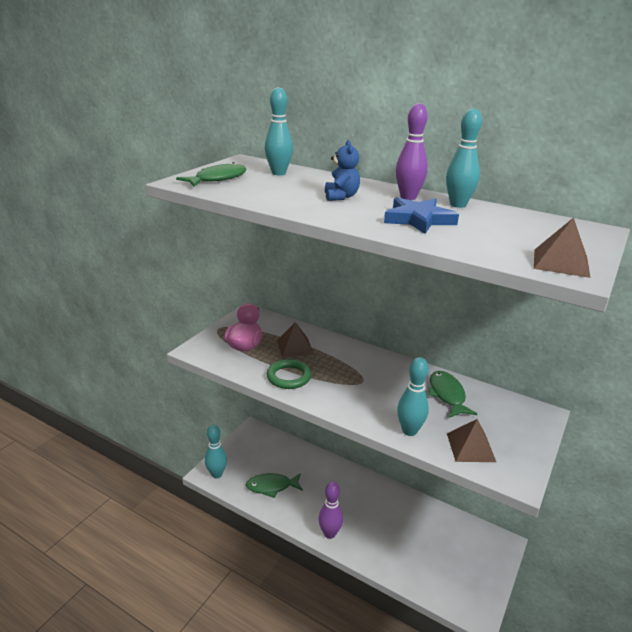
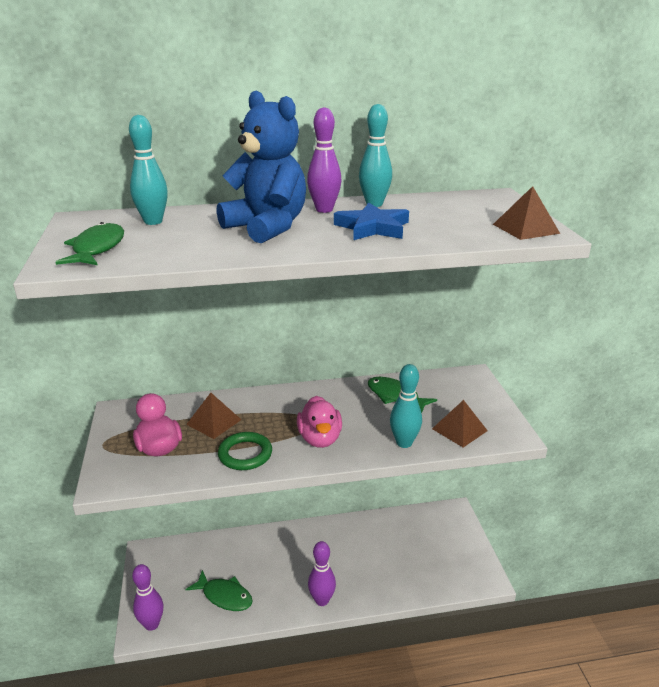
camera: 40 degrees left, 0 degrees up
(217, 474) = (152, 624): turquoise bowling pin -> purple bowling pin
(271, 486) = (224, 596): green fish -> green fish turned 105 degrees counterclockwise
(341, 197) = (267, 227): blue teddy bear -> blue teddy bear, size x2.00
(350, 394) = (320, 439): none -> pink duck

